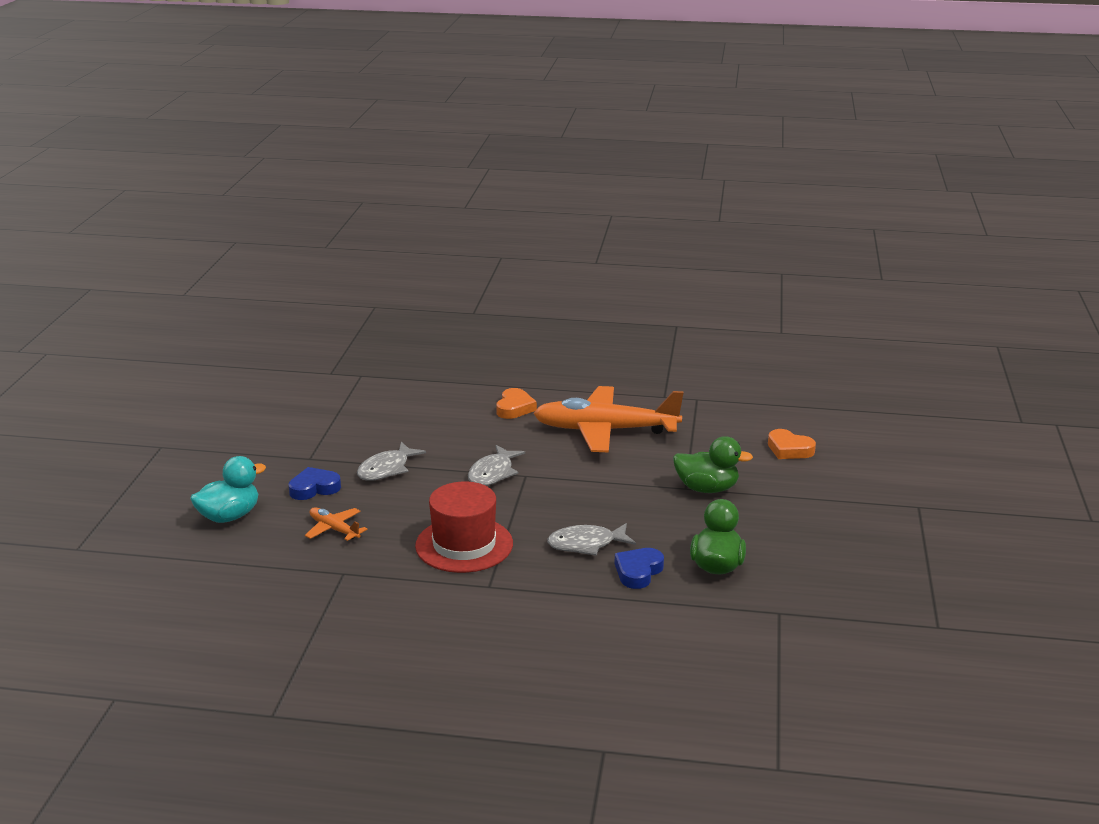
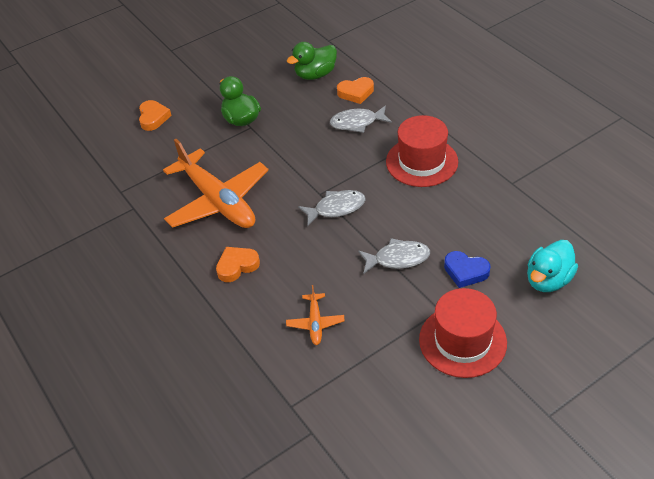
camera: 130 degrees left, 20 degrees up
(229, 516) = (548, 280): turquoise duck -> turquoise duck turned 60 degrees counterclockwise
(270, 451) = (462, 341): none -> red hat
(334, 529) = (486, 222): orange plane -> orange plane (315, 323)
(586, 544) = (357, 123): grey fish -> grey fish turned 135 degrees clockwise
(638, 572) = (356, 93): blue heart -> orange heart

